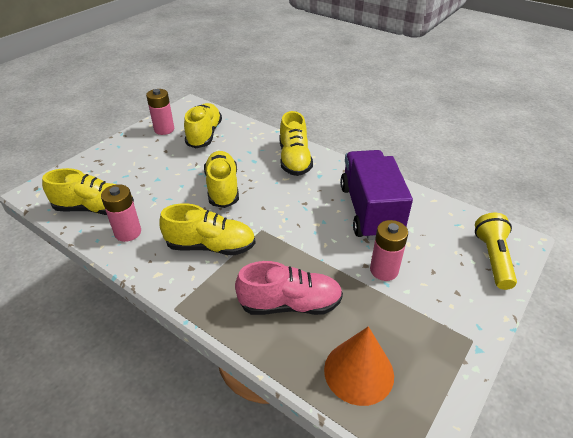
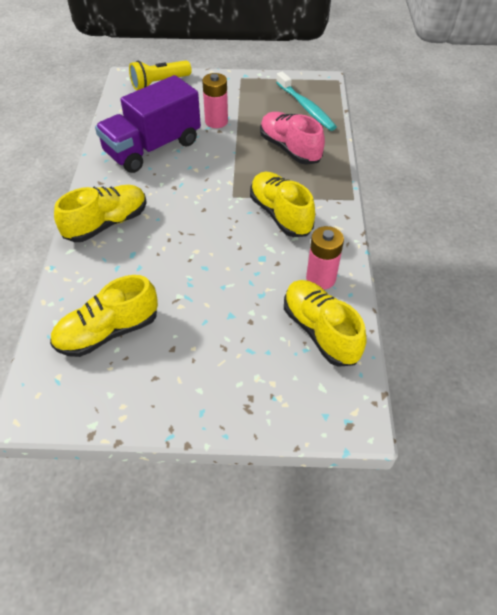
camera: 125 degrees left, 10 degrees up
(164, 129) = (124, 388): pink battery -> none
(222, 188) = (200, 251): yellow shoe -> none
(359, 372) = (306, 107): orange cone -> turquoise toothbrush

